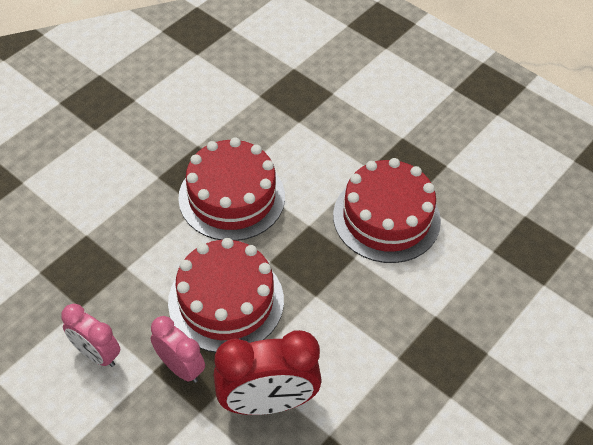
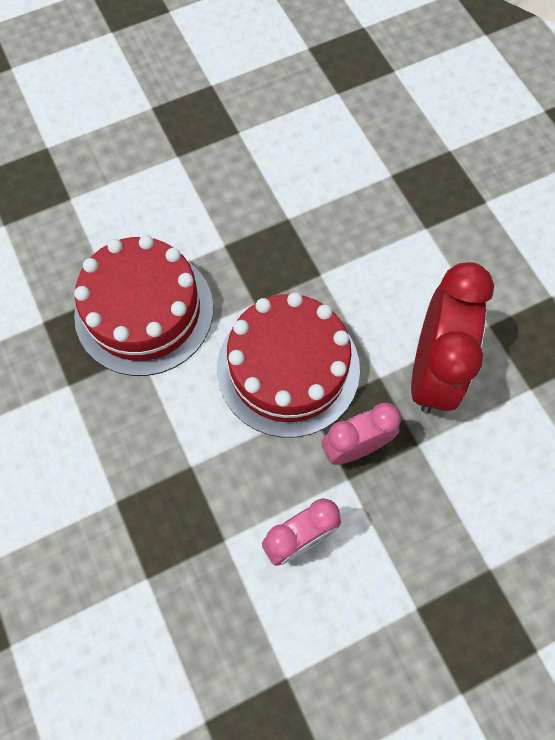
camera: 65 degrees left, 15 degrees up
(386, 217) = (251, 167): red cake -> none

